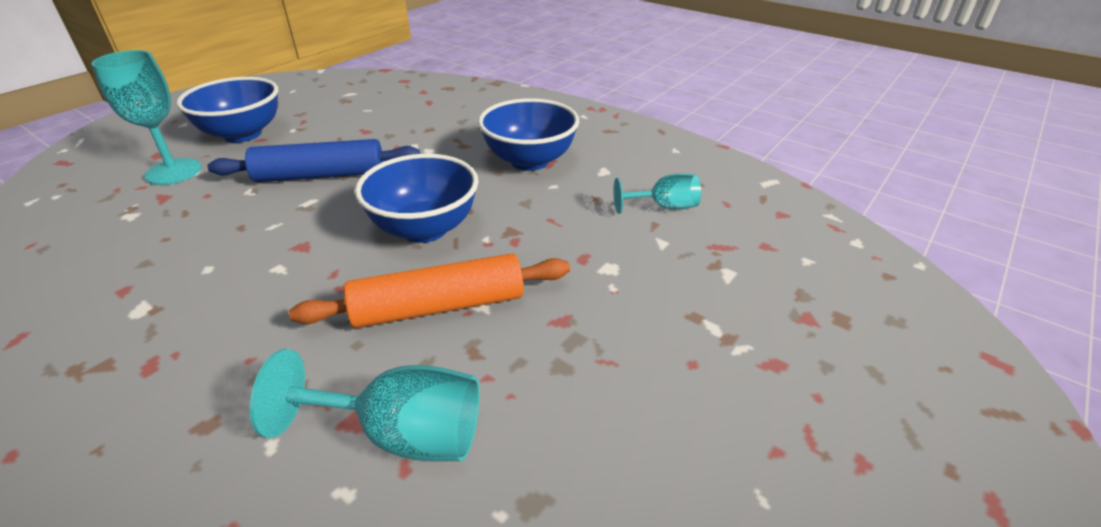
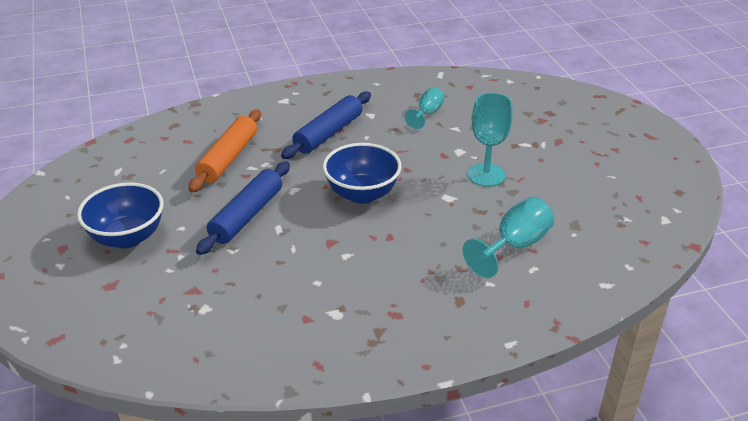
camera: 55 degrees left, 0 degrees up
(173, 171) = (154, 280): turquoise goblet -> turquoise goblet (486, 175)
(439, 307) = (438, 211): orange rolling pin -> orange rolling pin (228, 158)
(529, 161) = (328, 133): blue bowl -> blue rolling pin

